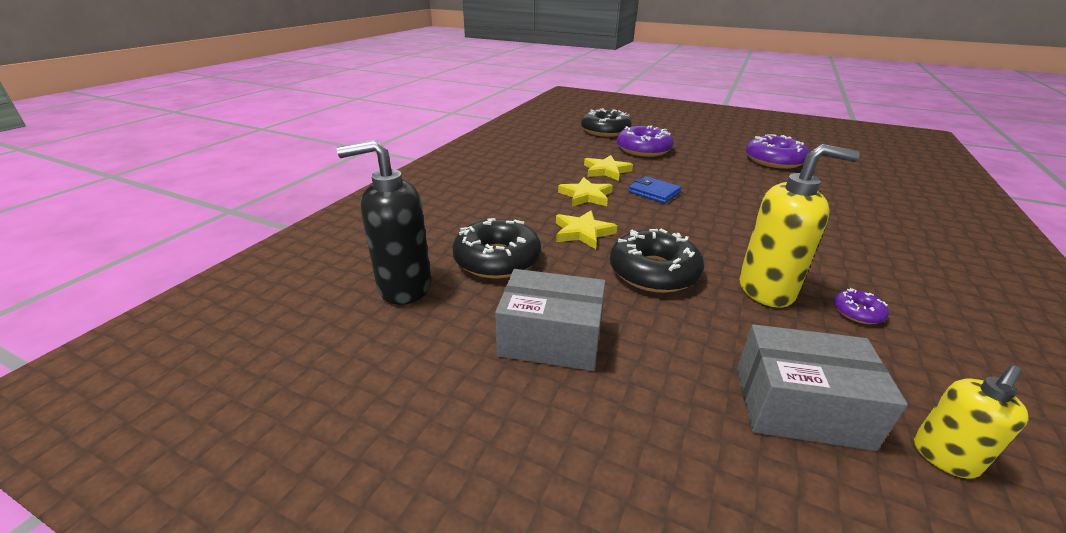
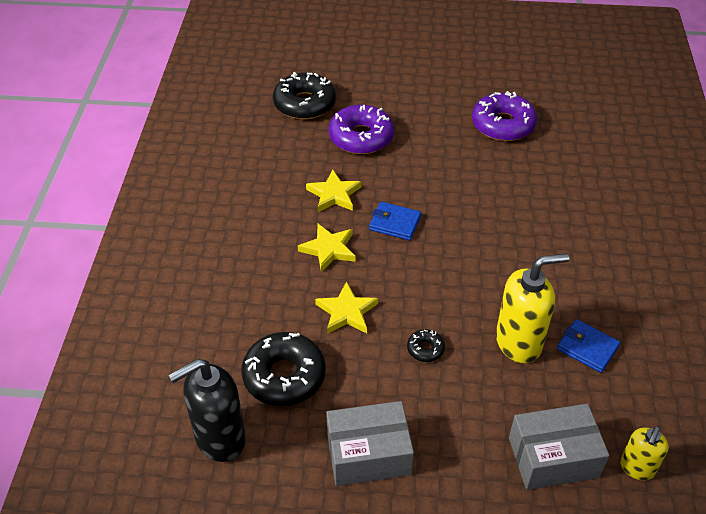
camera: 20 degrees left, 15 degrees up
(653, 272) = (425, 349): black donut -> black donut, size x0.46
(857, 312) = (587, 348): purple donut -> blue wallet

